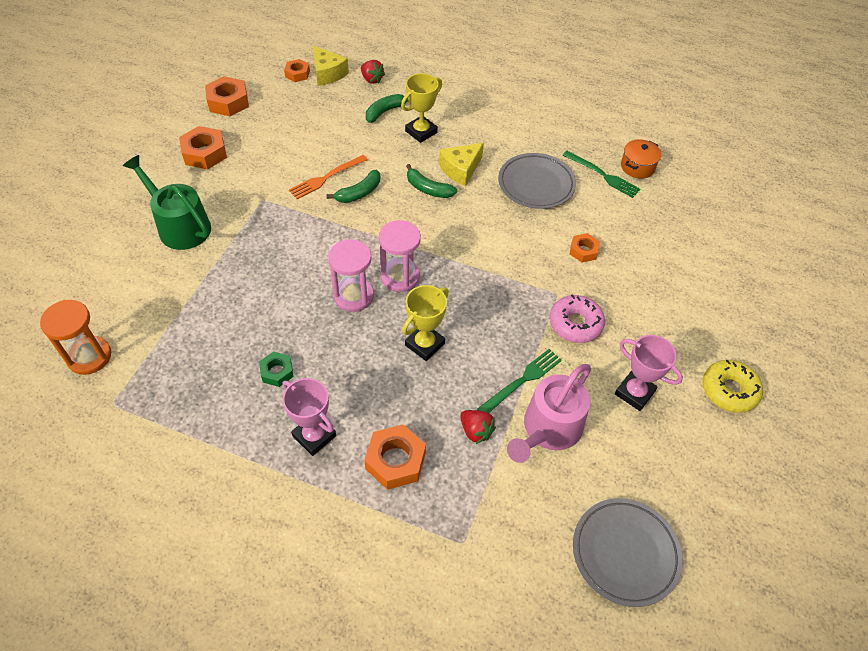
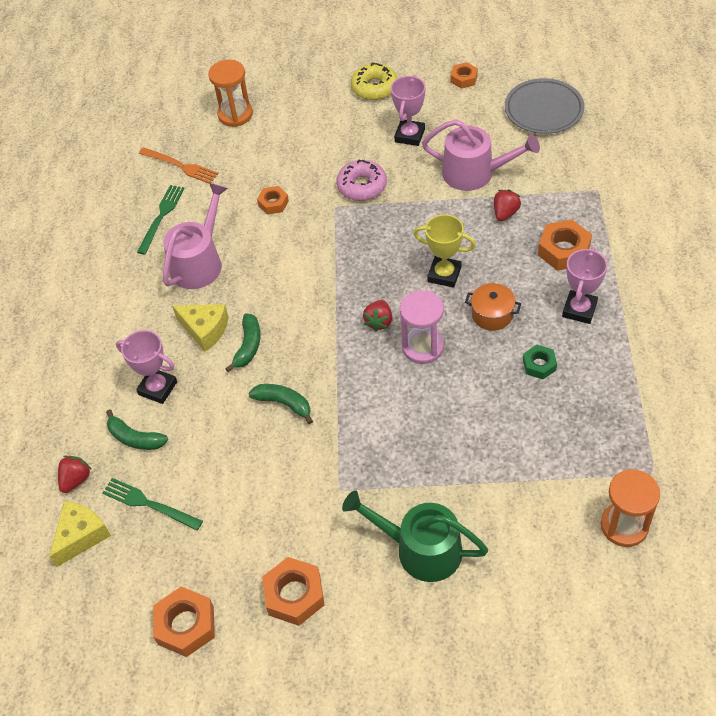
camera: 105 degrees left, 0 degrees up
(180, 226) = (421, 549): green watering can -> green watering can turned 90 degrees clockwise
(297, 74) = (94, 572): orange nut -> orange nut (464, 79)
(326, 178) = (275, 445): orange fork -> orange fork (180, 166)
(400, 276) = (379, 322): pink hourglass -> red strawberry
(421, 132) = (157, 388): yellow trophy -> pink trophy
(522, 381) = (440, 201): green fork -> green fork (149, 504)
(536, 184) = (199, 262): grey plate -> pink watering can
(637, 167) = (137, 195): orange pot -> orange pot (492, 314)
(724, 259) = (235, 114): none -> orange hourglass

